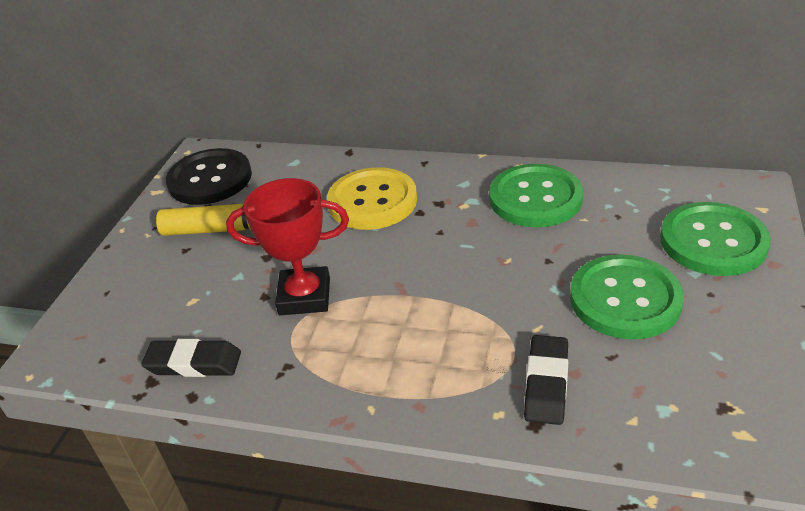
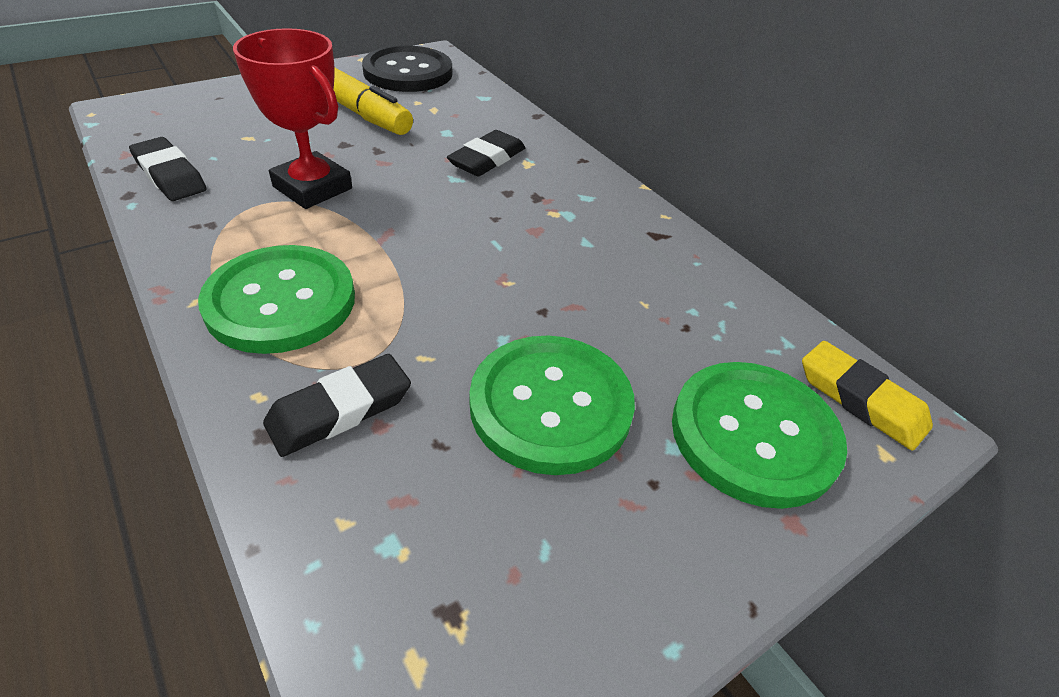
camera: 35 degrees right, 5 degrees up
(372, 201) = (487, 159): yellow button -> black eraser
(535, 198) = (629, 252): green button -> green button (281, 301)
(725, 193) = (860, 399): none -> yellow eraser

